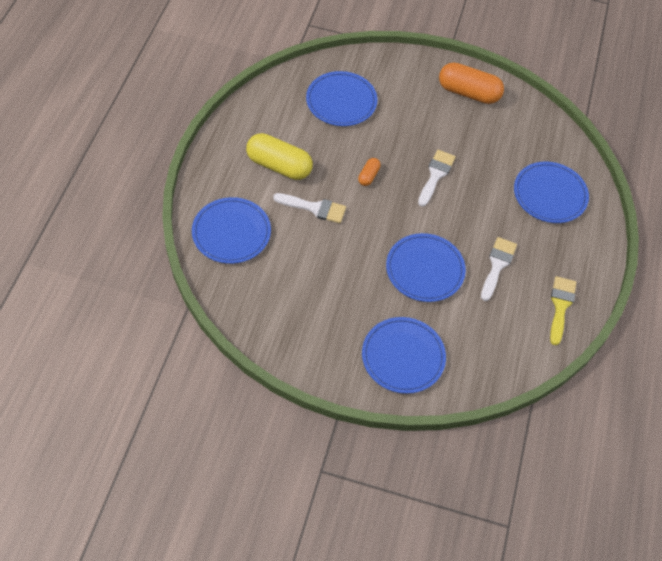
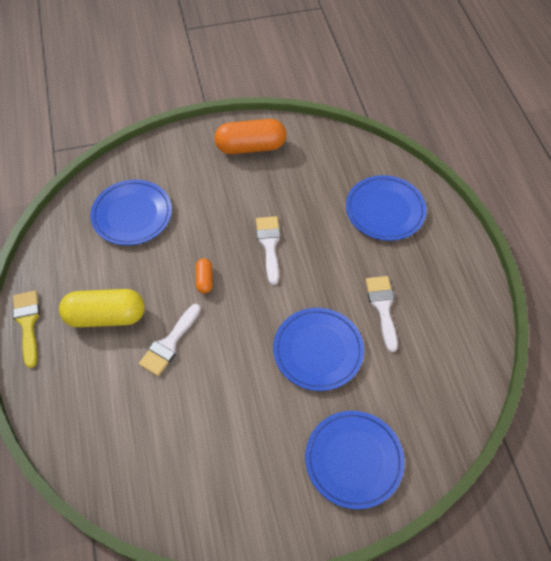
camera: 25 degrees left, 0 degrees up
(231, 232) = (95, 420): blue plate -> none
(314, 208) = (169, 344): white brush -> white brush turned 135 degrees clockwise
(560, 306) = (464, 317): yellow brush -> yellow brush (28, 323)

